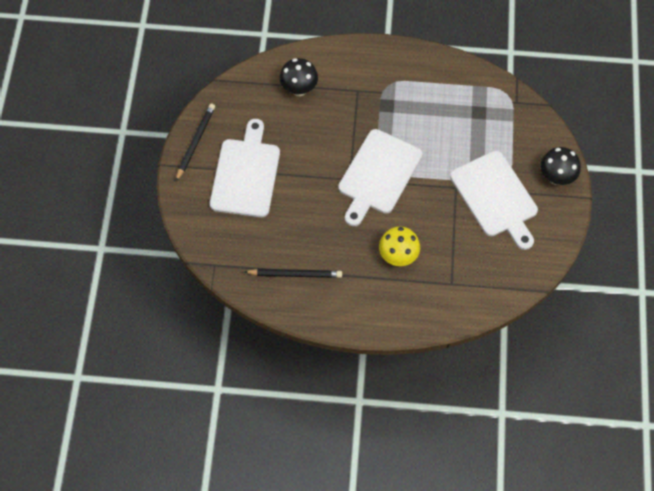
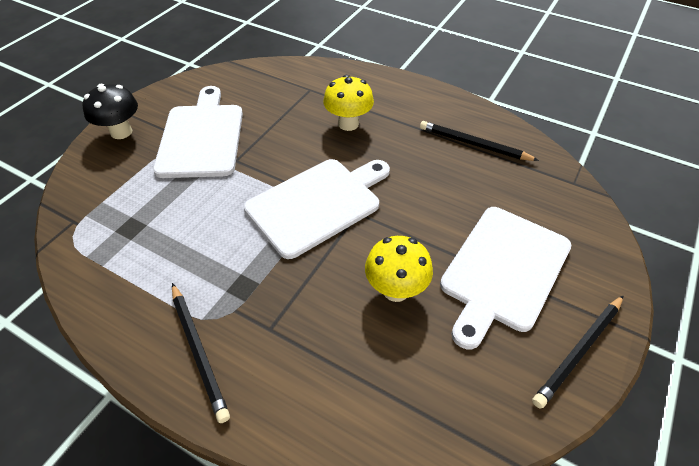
camera: 155 degrees left, 15 degrees down
(299, 89) = (364, 373): black mushroom -> none
(302, 137) = (396, 290): none -> yellow mushroom
(385, 66) = (198, 351): none -> black pencil

